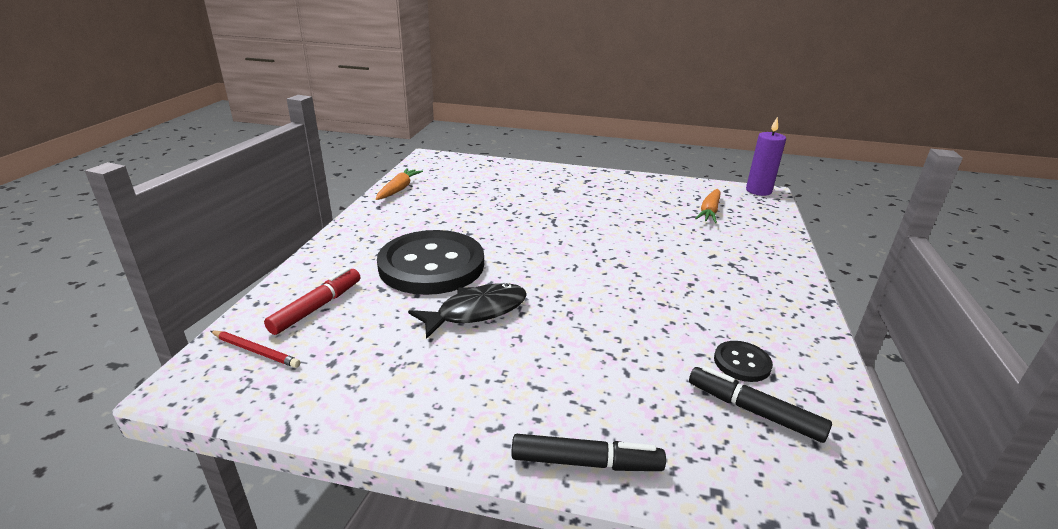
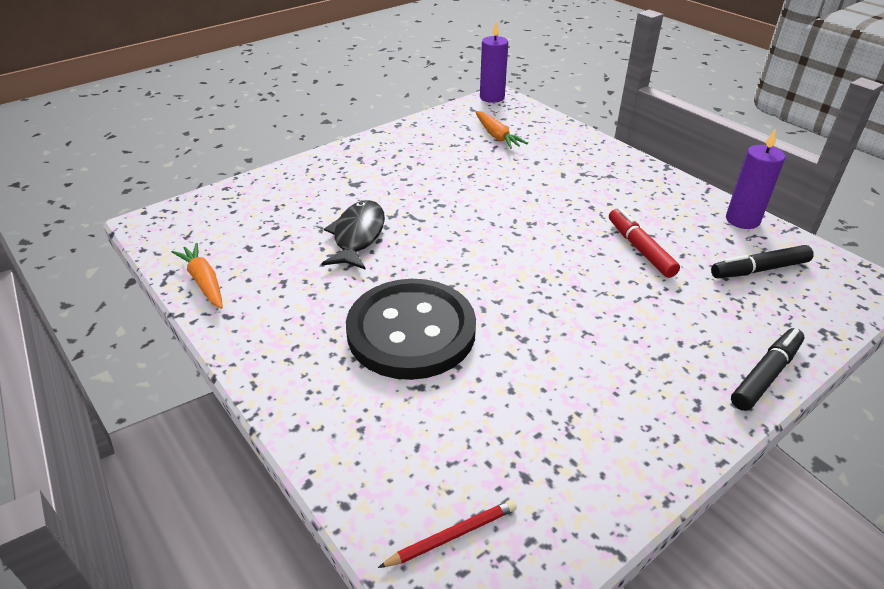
camera: 50 degrees left, 10 degrees up
(317, 307) = (408, 452): red marker -> red marker (640, 249)
(476, 311) = (525, 339): black fish -> black fish (358, 236)
(742, 363) = (706, 243): black button -> none
(823, 375) = (742, 220): none -> purple candle

